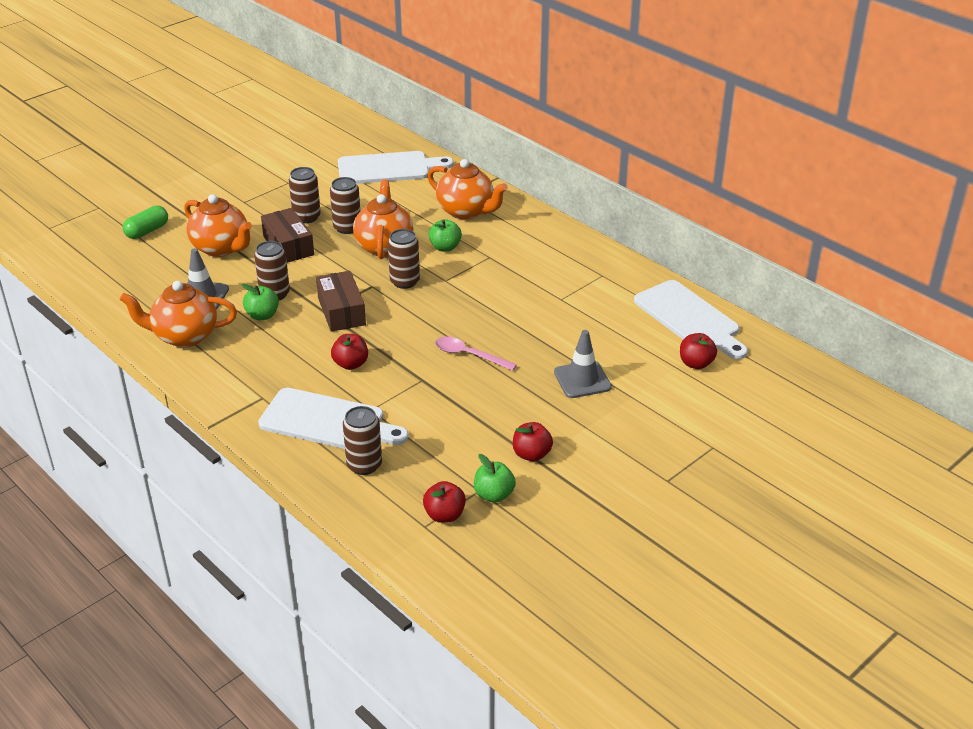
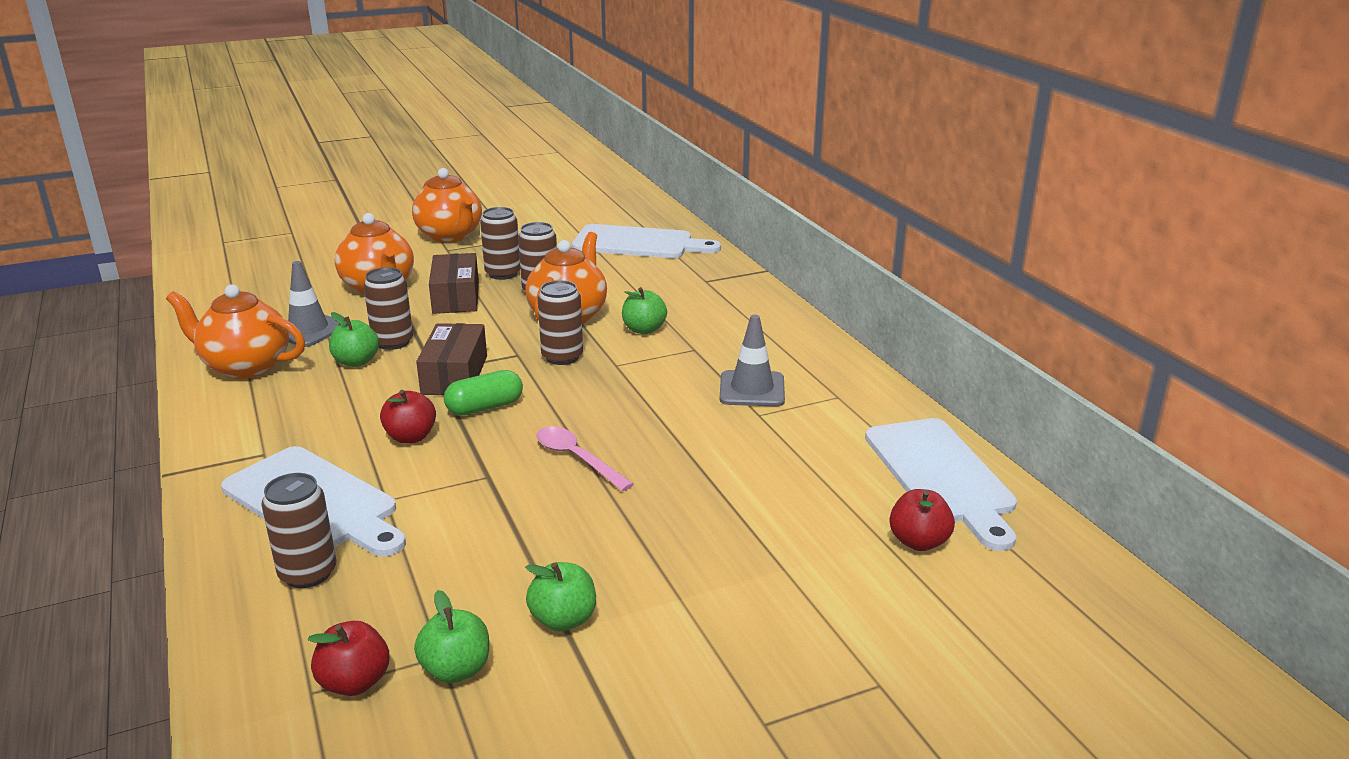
camera: 20 degrees right, 10 degrees down
(147, 231) = (317, 260): green capsule -> green capsule (485, 407)
(466, 211) = (700, 297): orange teapot -> orange teapot (450, 236)
(531, 454) = (563, 620): red apple -> green apple
(582, 380) = (719, 526): grey traffic cone -> grey traffic cone (752, 389)

